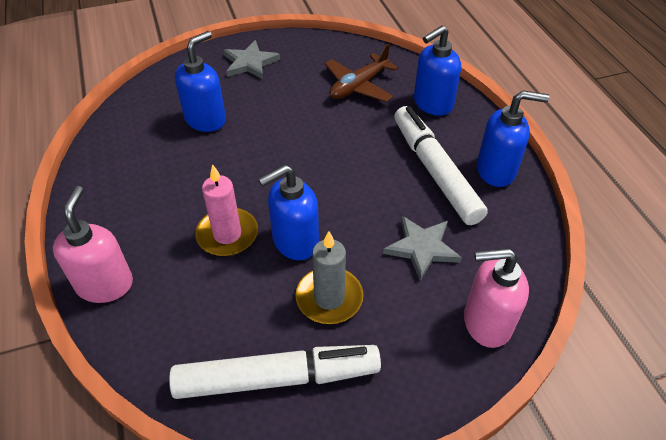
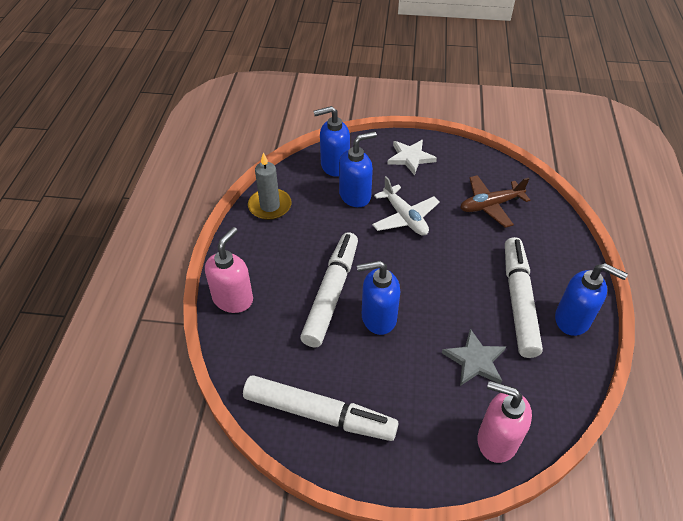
camera: 25 degrees right, 0 degrees up
(227, 234) = (331, 293): pink candle -> white marker
(250, 63) = (410, 158): grey star -> white star
(273, 125) = (404, 217): none -> white plane
(329, 298) = (383, 371): grey candle -> grey candle (270, 206)
(432, 104) = (547, 241): blue soap dispenser -> blue soap dispenser (334, 166)

